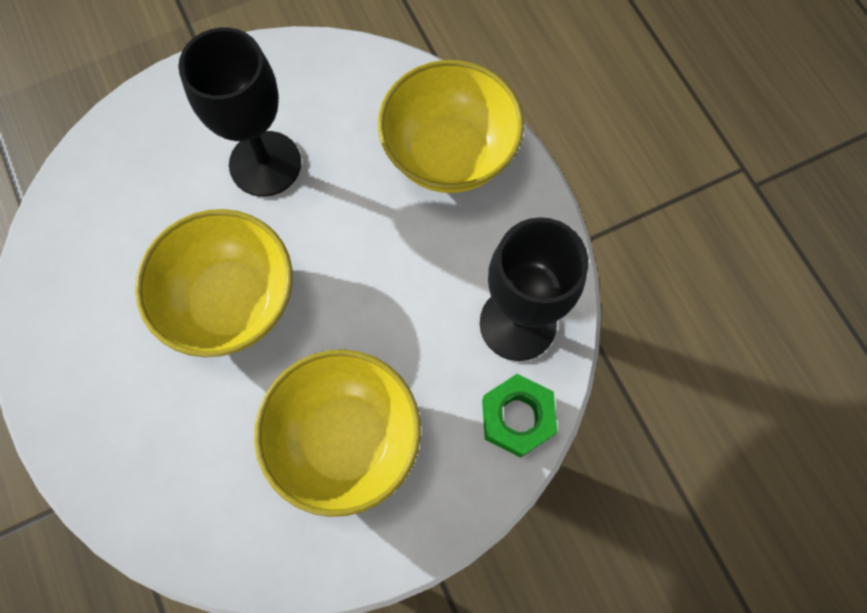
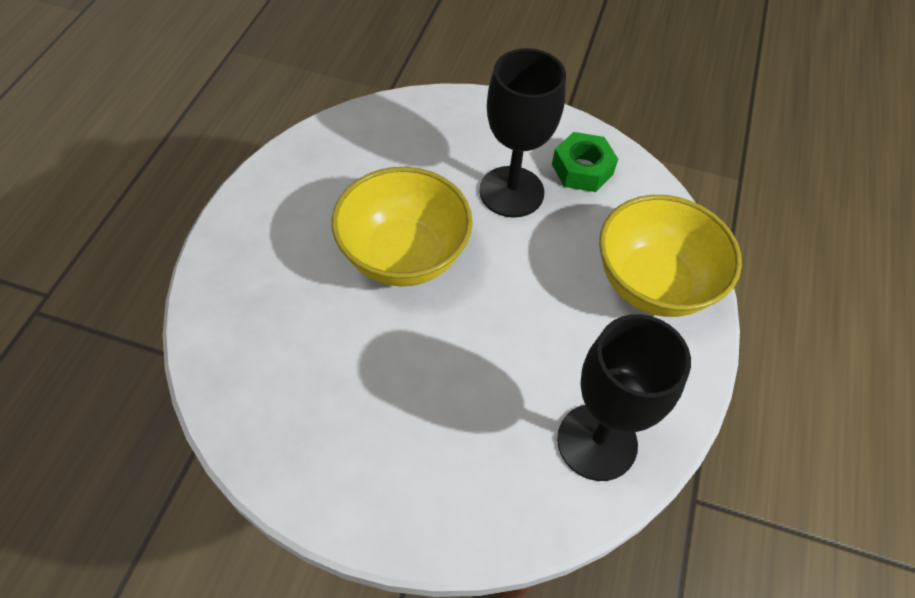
camera: 40 degrees right, 15 degrees down
(345, 440) = (388, 408): yellow bowl -> none
(517, 418) = (530, 510): green nut -> green nut (582, 169)

